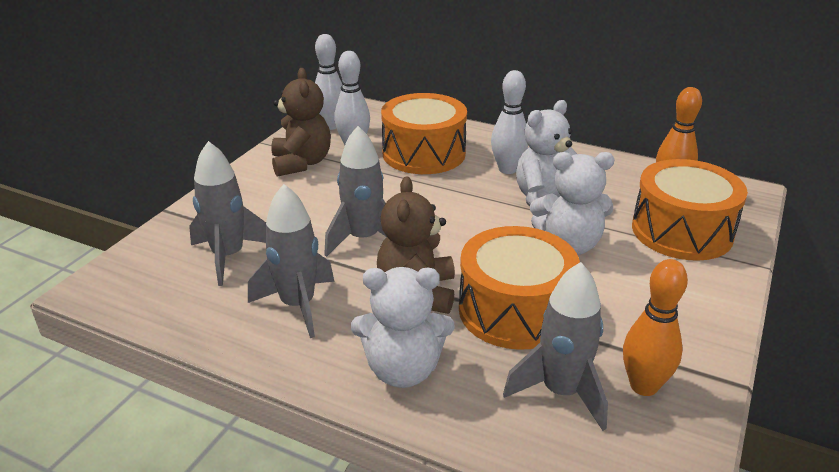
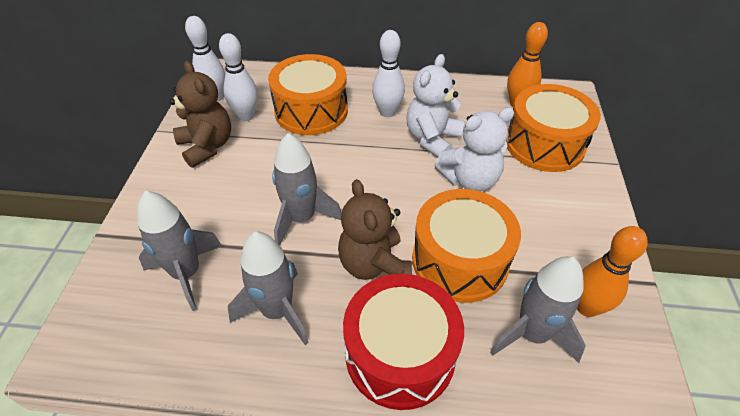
camera: 20 degrees left, 15 degrees up
(403, 370) = (400, 354): white teddy bear -> red drum

